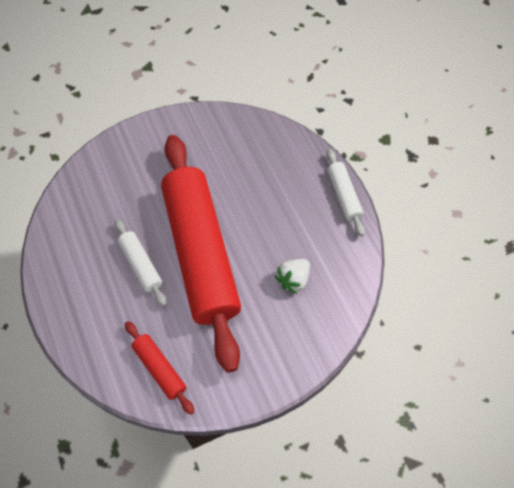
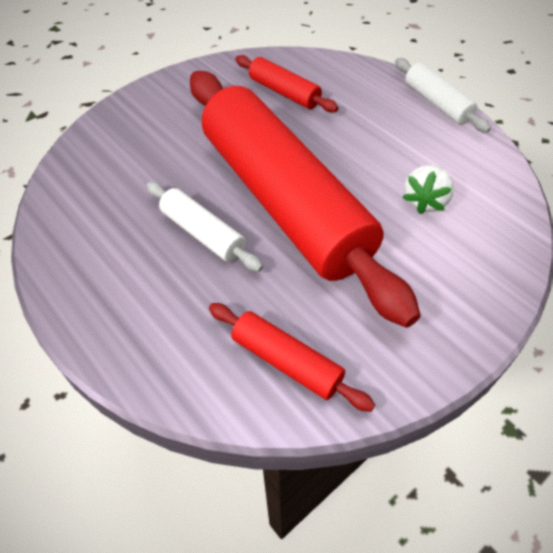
camera: 15 degrees left, 10 degrees down
(237, 156) = (284, 92): none -> red rolling pin

